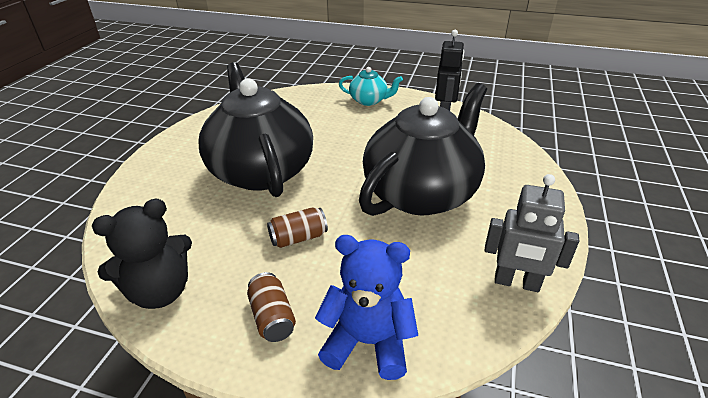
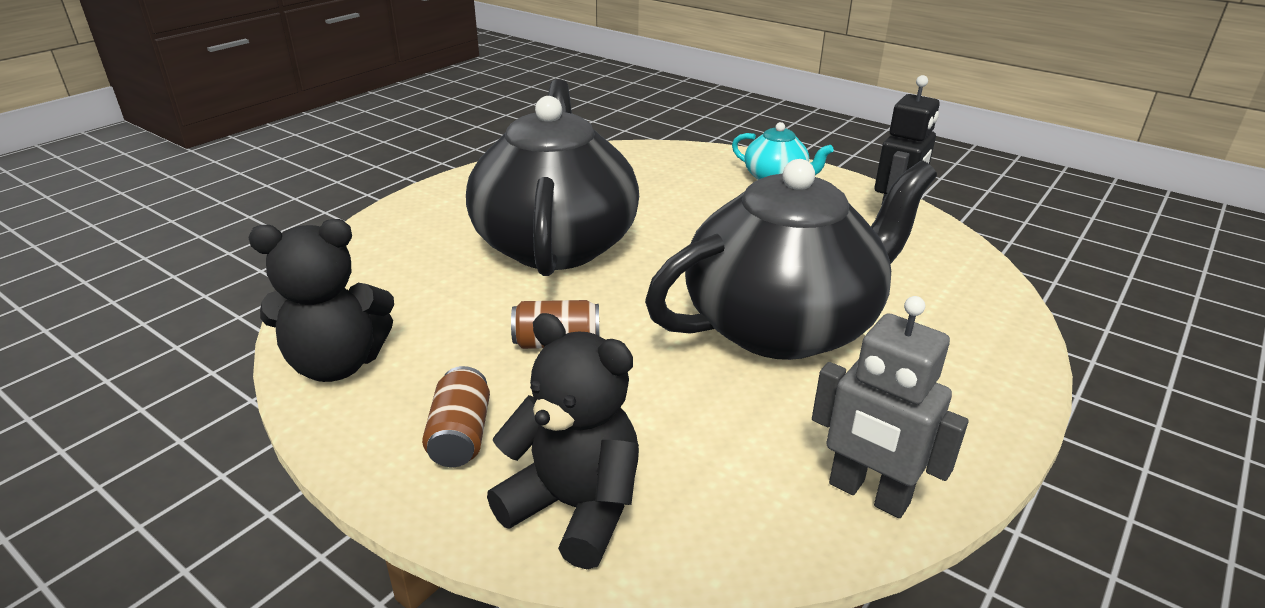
camera: 20 degrees right, 5 degrees down
(367, 342) = (575, 507): blue teddy bear -> black teddy bear

